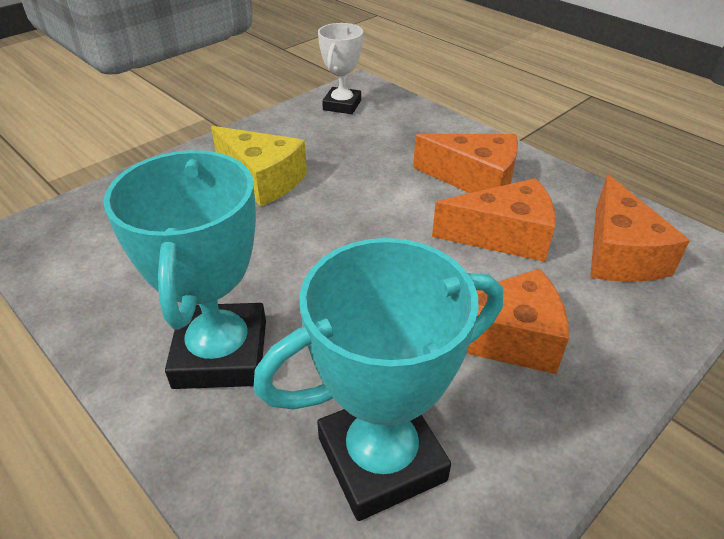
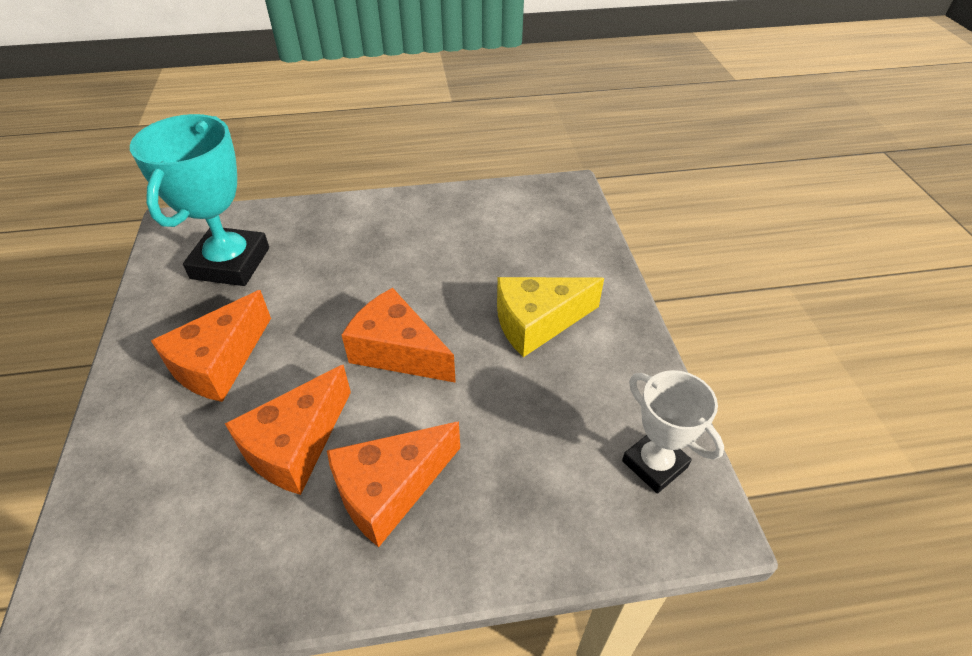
camera: 125 degrees right, 5 degrees up
(221, 354) = (365, 235): turquoise trophy -> none
(619, 253) = (177, 521): orange cheese -> orange cheese (397, 351)

